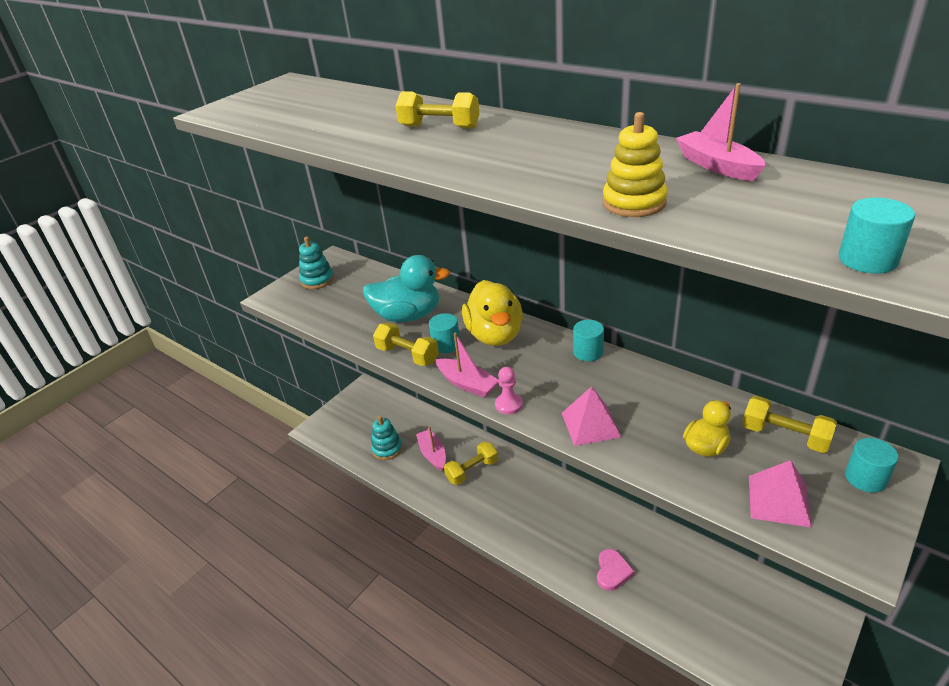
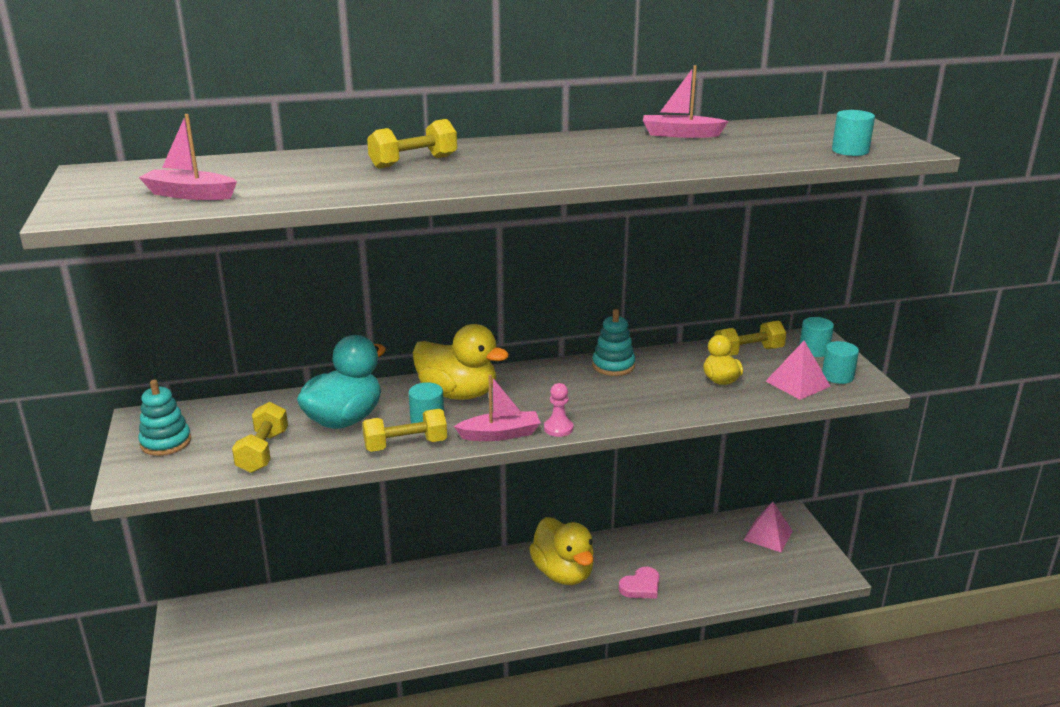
camera: 55 degrees left, 10 degrees down
(387, 449) = (305, 644): turquoise stacking toy -> turquoise stacking toy (613, 366)
(432, 454) = (365, 615): pink boat -> pink boat (190, 195)
(472, 471) = (426, 601): yellow dumbbell -> yellow dumbbell (263, 452)
(573, 517) = (563, 573): none -> yellow duck
(588, 352) = (553, 369): turquoise cylinder -> turquoise cylinder (837, 376)
(590, 424) = (635, 407): pink pyramid -> pink pyramid (768, 535)
(612, 571) = (641, 586): pink heart -> pink heart turned 90 degrees clockwise
(634, 203) = (686, 162): yellow stacking toy -> none

